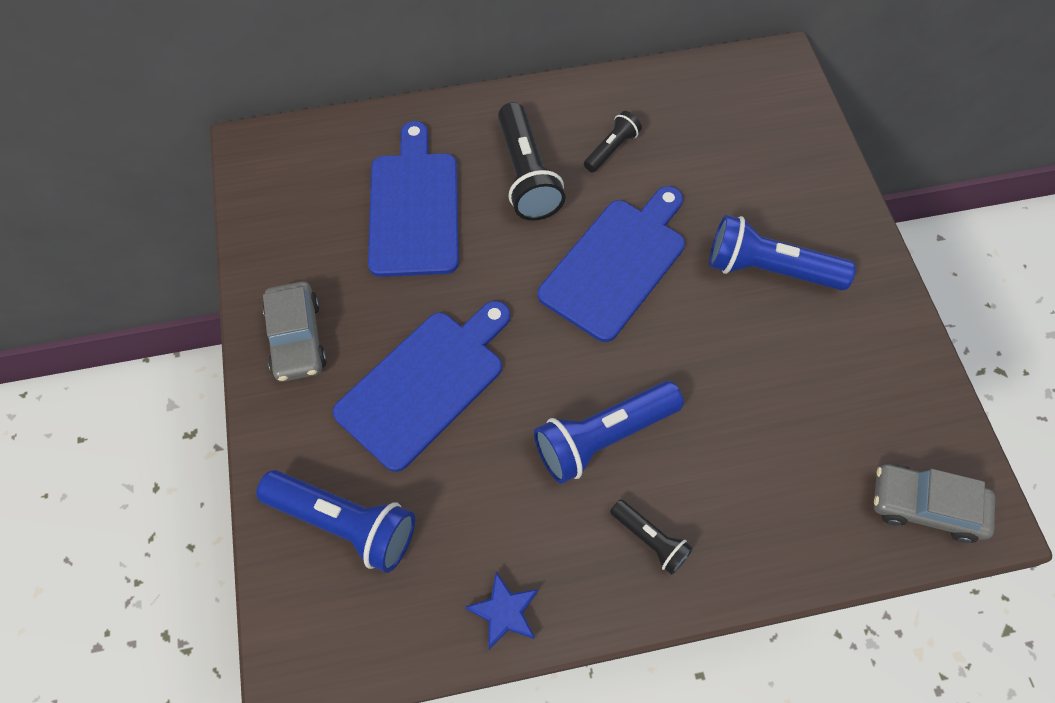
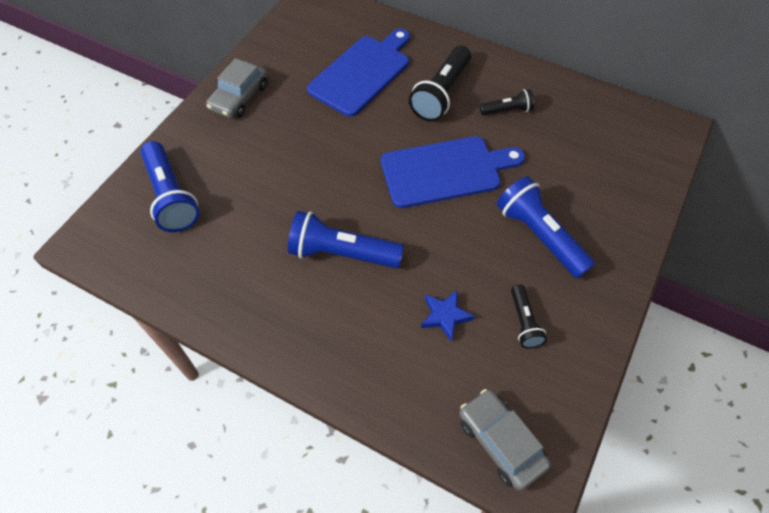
camera: 40 degrees right, 5 degrees down
(425, 384) = (277, 160): blue cutting board -> none
(504, 612) = (199, 297): blue star -> blue star (445, 316)
(650, 540) = (311, 324): black flashlight -> black flashlight (524, 322)

